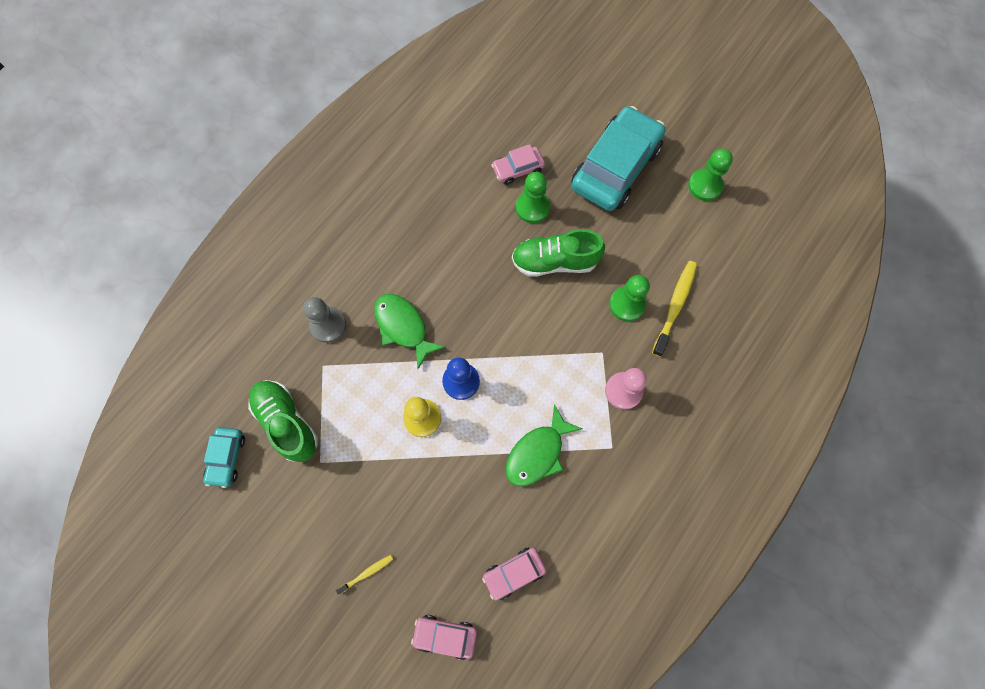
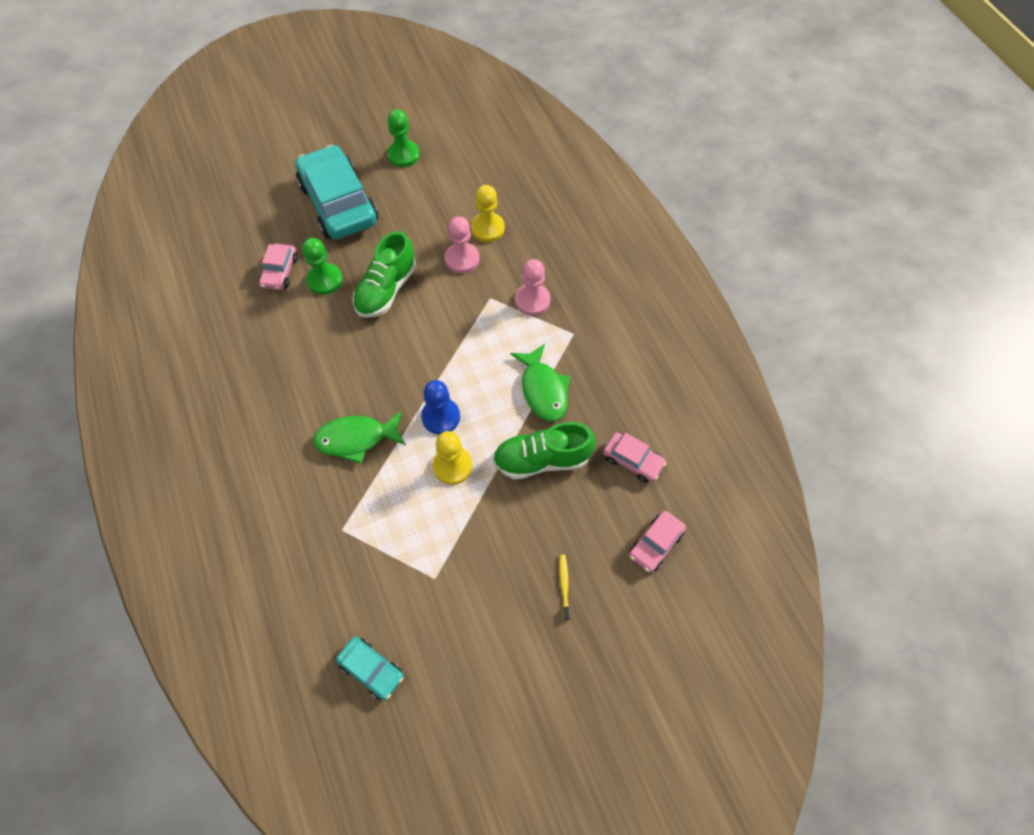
camera: 60 degrees left, 10 degrees down
(287, 422) = (375, 591): green shoe -> green shoe (542, 460)
(328, 325) = (305, 505): grey pawn -> none
(514, 573) = (632, 461): pink car -> pink car turned 60 degrees counterclockwise
(627, 304) = (462, 259): green pawn -> pink pawn
(675, 306) = (487, 228): yellow toothbrush -> yellow pawn

